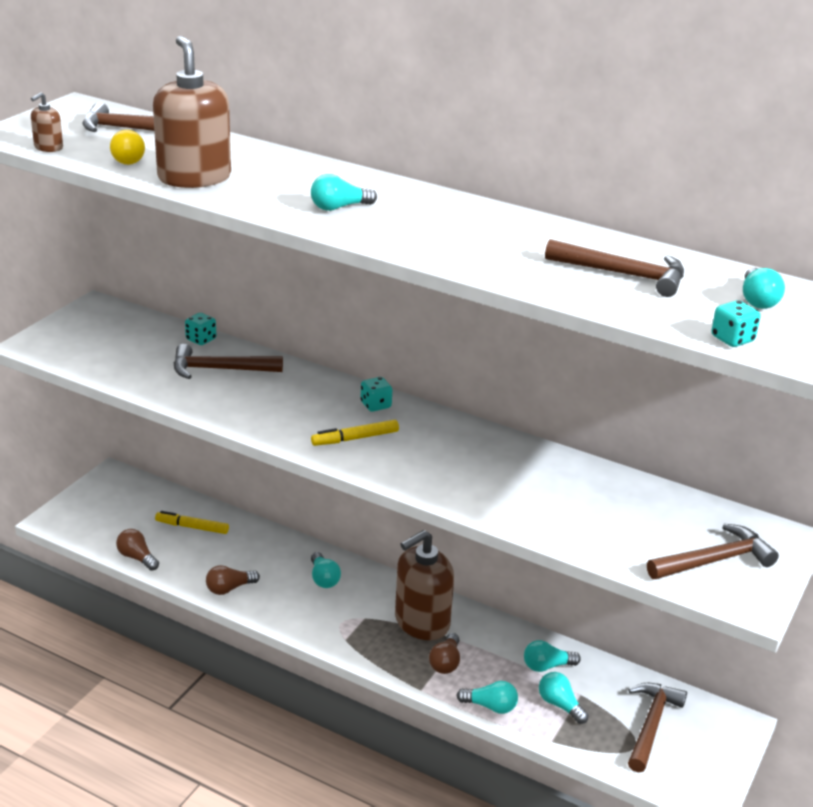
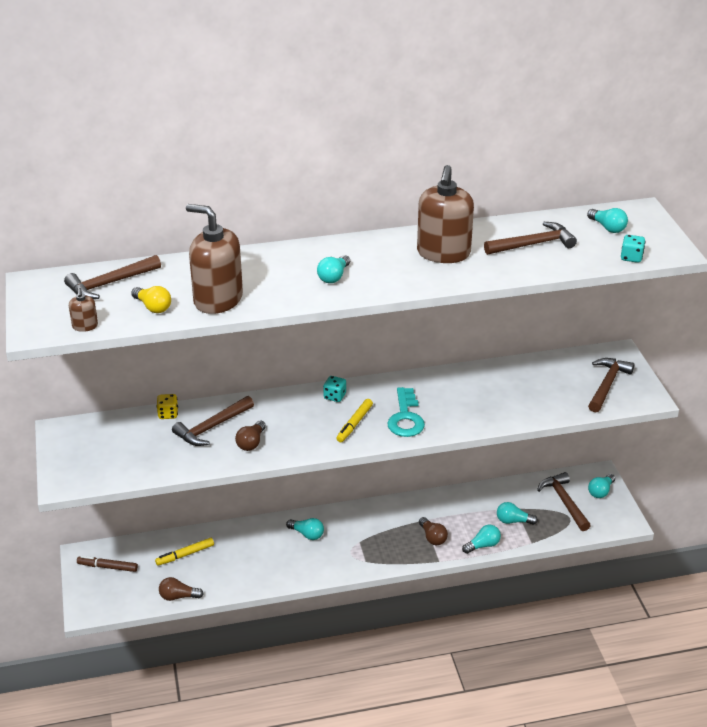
camera: 40 degrees left, 5 degrees up
(118, 497) = (107, 567): none -> brown marker
(201, 339) = (168, 414): turquoise dice -> yellow dice
(229, 588) = (261, 577): brown light bulb -> brown light bulb (251, 443)
(417, 462) = (405, 418): none -> turquoise key
(421, 622) = (392, 523): brown soap dispenser -> brown soap dispenser (443, 253)
(547, 666) = (482, 504): turquoise light bulb -> turquoise light bulb (601, 491)

